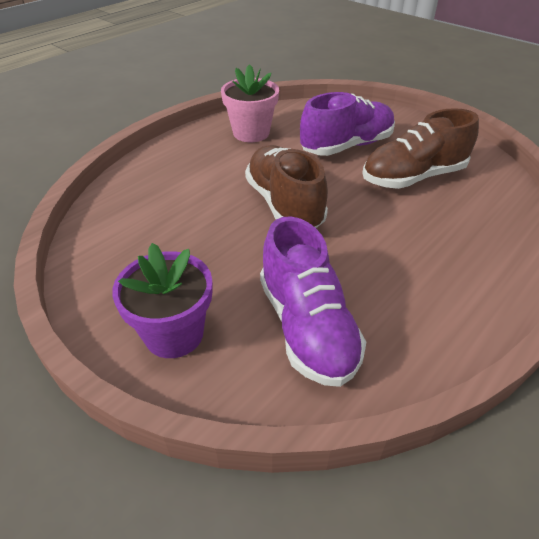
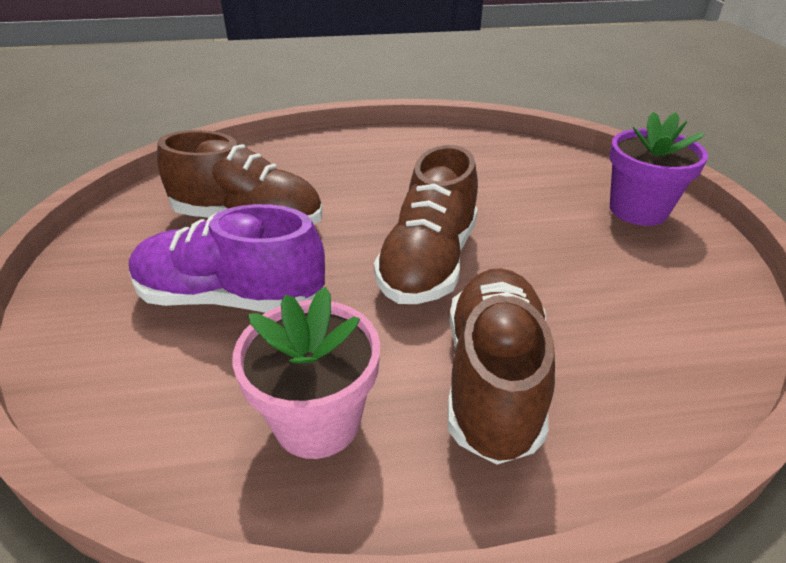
camera: 140 degrees left, 5 degrees down
(199, 170) = (493, 379): none -> brown shoe
(307, 327) = (522, 174): purple shoe -> none

